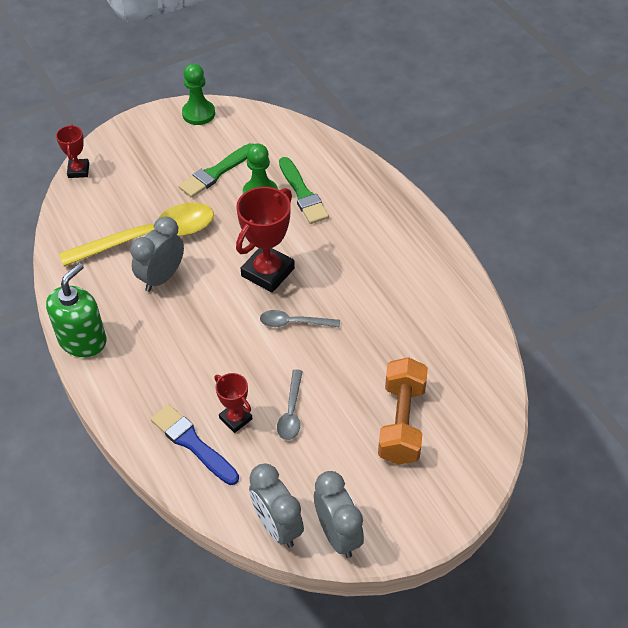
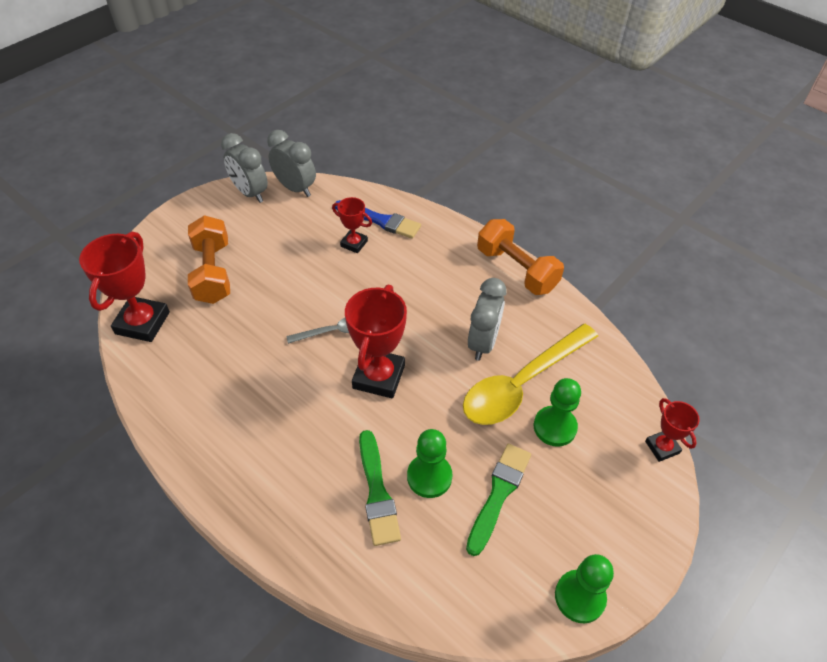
camera: 160 degrees right, 0 degrees up
(82, 340) = (516, 270): green soap dispenser -> orange dumbbell
(147, 201) = (555, 427): none -> green pawn
(291, 412) = (310, 259): grey spoon -> none
(302, 194) = (377, 492): green brush -> green brush turned 150 degrees counterclockwise
(480, 380) = (142, 323): none -> red trophy

